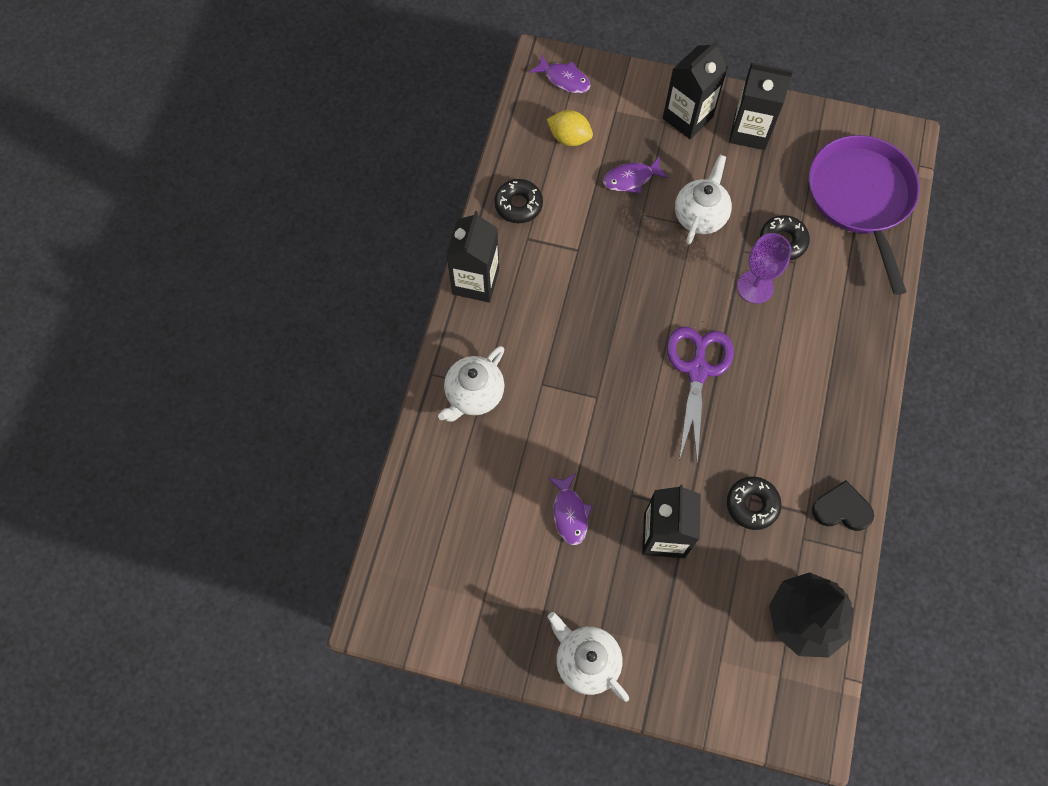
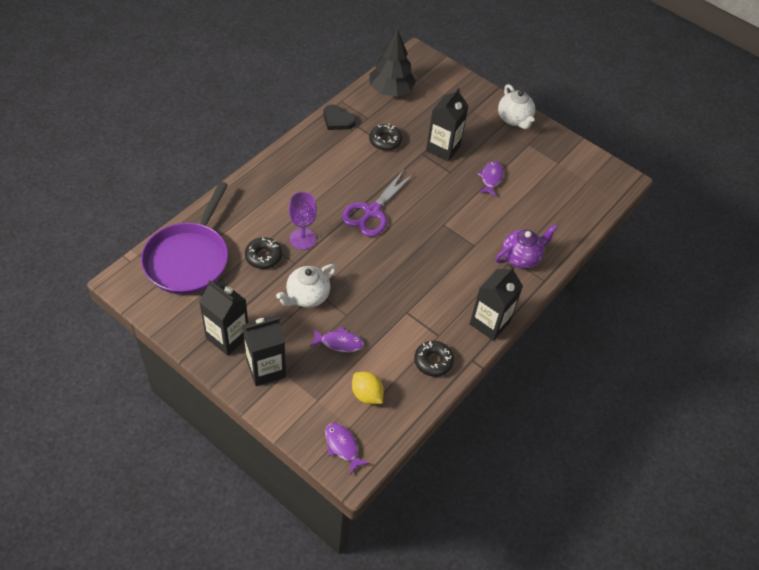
camera: 160 degrees left, 15 degrees down
(474, 394) = (521, 257): white teapot -> purple teapot

